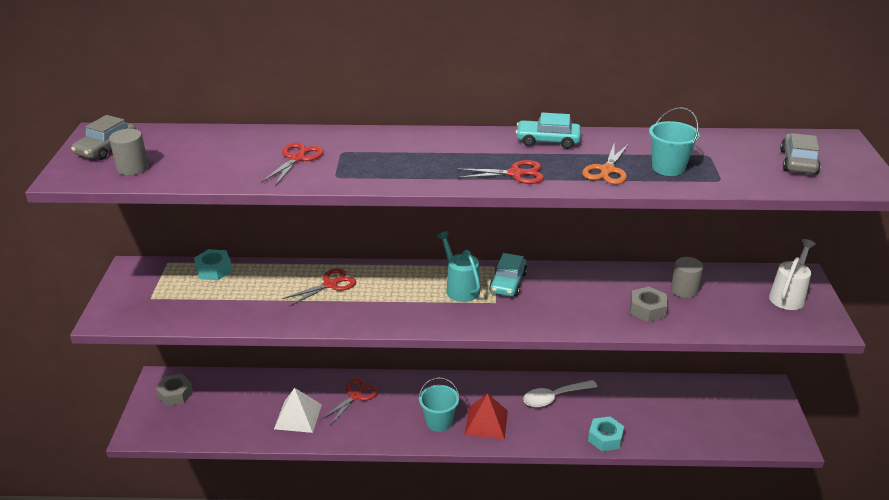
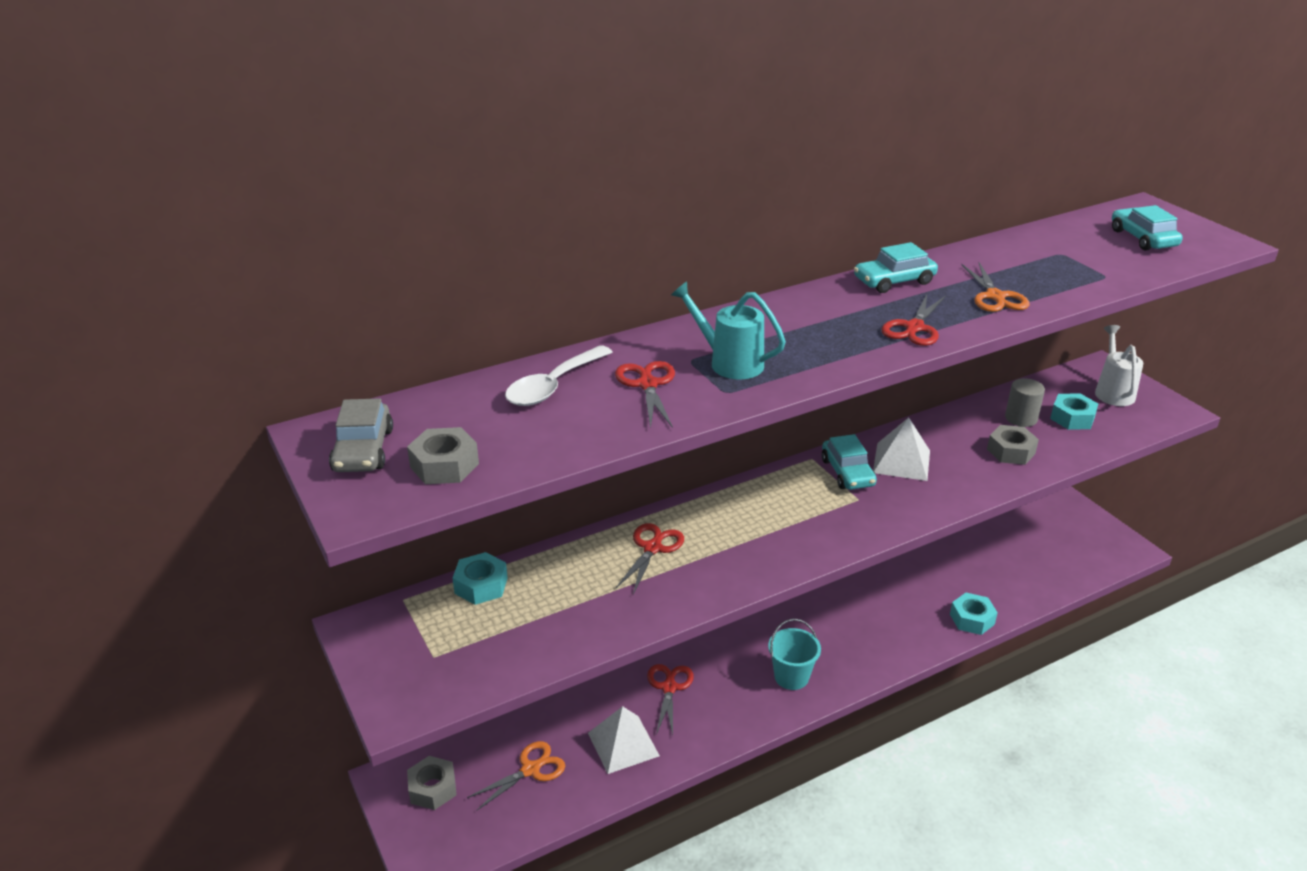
camera: 30 degrees left, 0 degrees up
(132, 168) = (444, 465): grey cylinder -> grey nut
(234, 407) = (530, 769): none -> orange scissors
(460, 288) = (804, 497): turquoise watering can -> turquoise watering can (729, 362)
(486, 422) = (841, 655): red pyramid -> none
(515, 174) = (914, 328): red scissors -> red scissors turned 150 degrees clockwise
(554, 397) = (884, 596): white spoon -> white spoon (553, 386)
(555, 289) = (901, 461): none -> white pyramid
(668, 168) = (1045, 277): turquoise bucket -> none
(727, 303) = (1072, 418): none -> turquoise nut
(798, 162) = (1143, 238): grey car -> turquoise car

